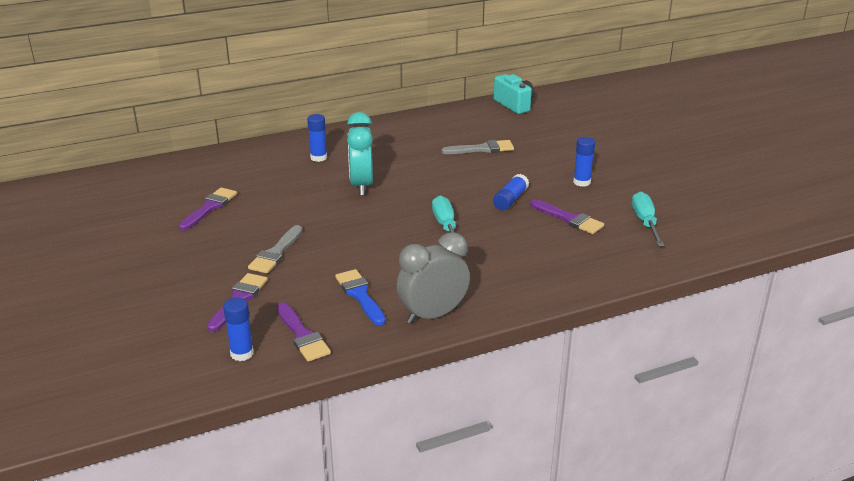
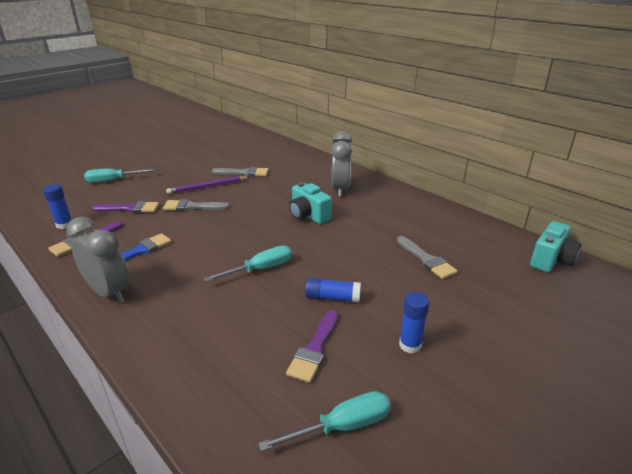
camera: 70 degrees right, 0 degrees up
(123, 314) = (113, 180): none -> turquoise screwdriver
(209, 207) = (244, 173): purple brush -> grey brush
(227, 237) = (208, 187): none -> purple pencil
(318, 157) = (340, 189): blue glue stick -> grey clock
(361, 185) = (308, 215): turquoise clock -> turquoise camera

